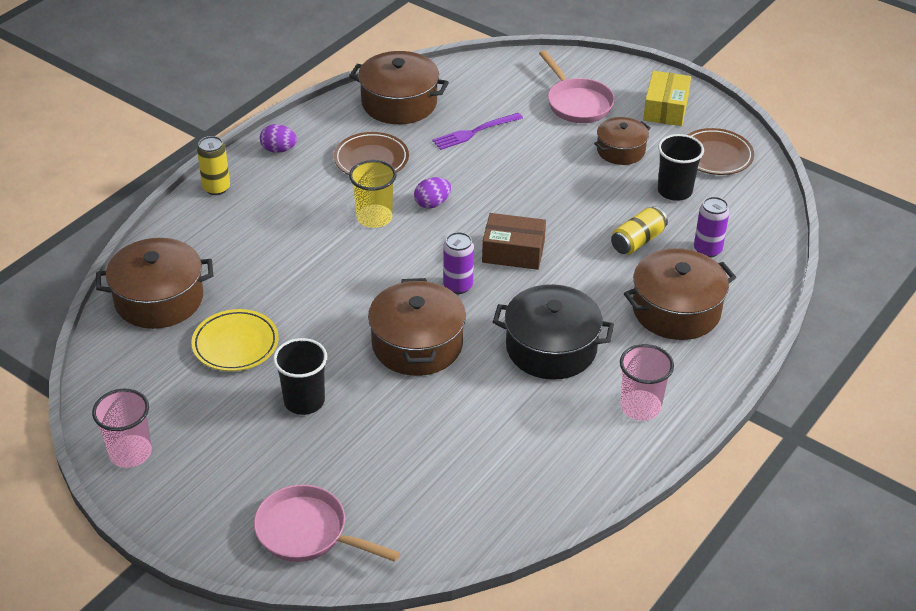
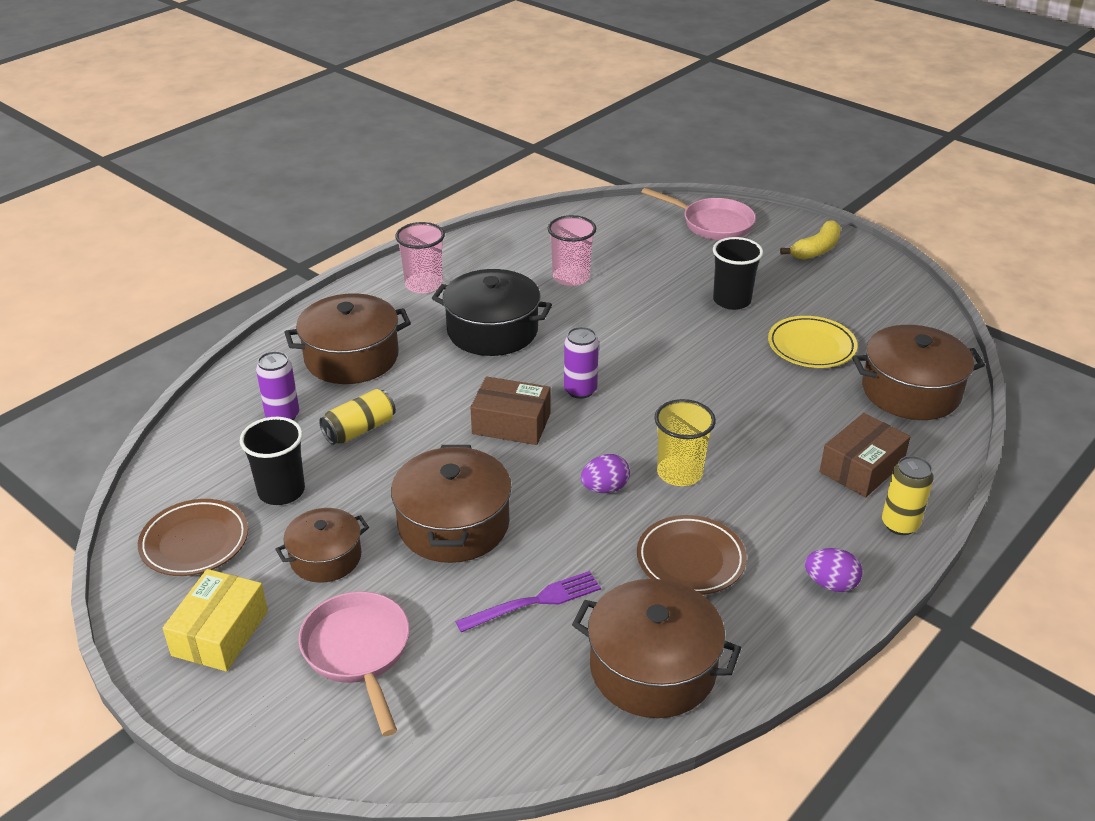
camera: 175 degrees left, 5 degrees down
(130, 453) = (876, 273): pink cup -> pink cup (571, 277)
(187, 490) = (816, 249): none -> yellow banana
(229, 228) = (861, 468): none -> brown box
(417, 344) = (626, 339): brown pot -> brown pot (453, 524)

